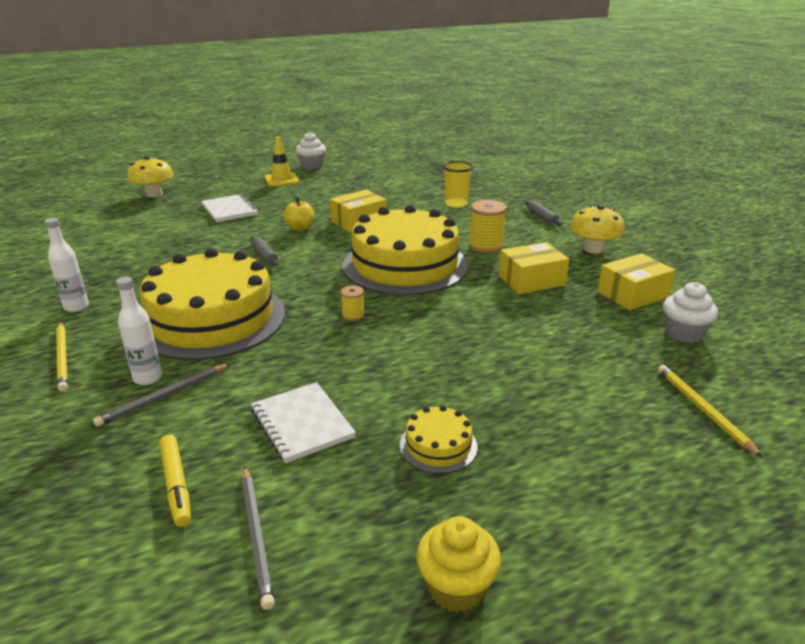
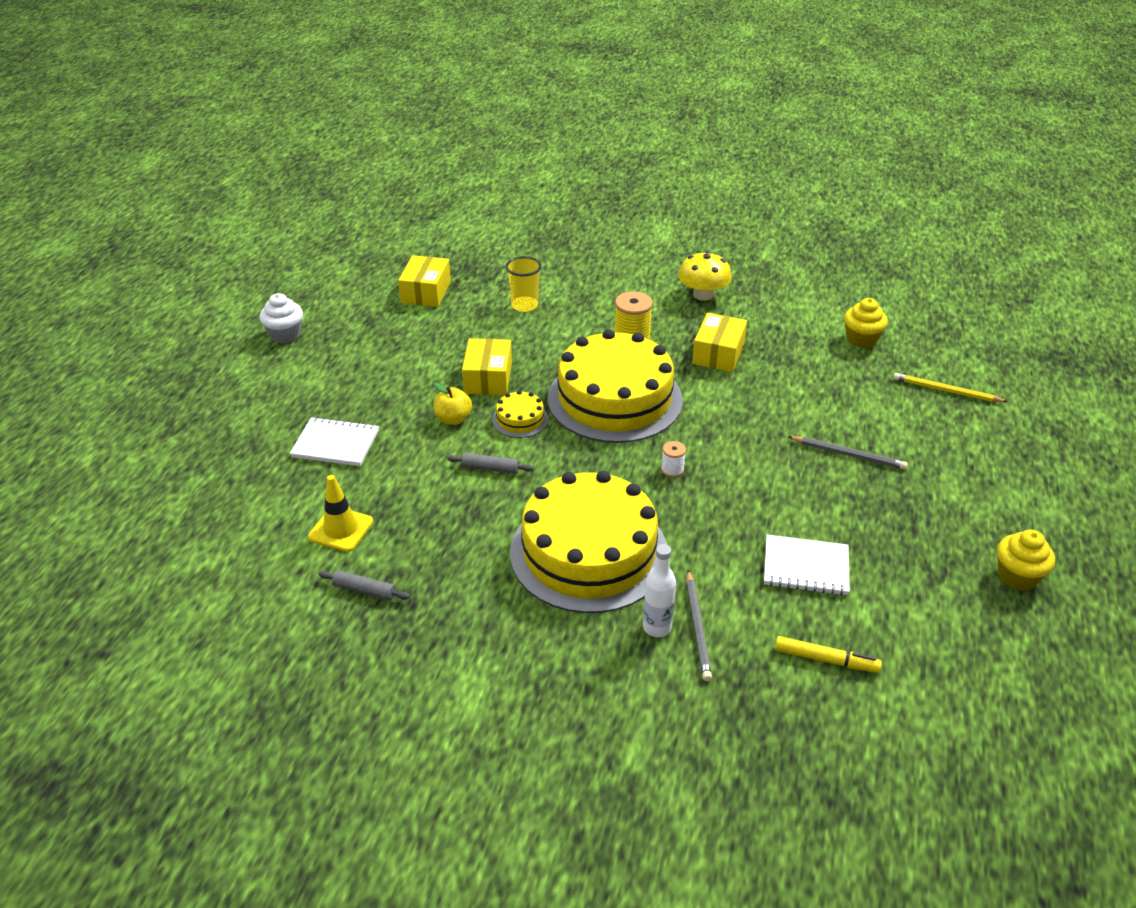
camera: 50 degrees left, 10 degrees up
(63, 357) = (561, 672): yellow pencil -> none
(76, 307) = (458, 635): white bottle -> none
(154, 194) = (196, 481): yellow mushroom -> none
(256, 535) = (911, 640): grey pencil -> grey pencil (848, 454)
(281, 180) = (297, 373): yellow traffic cone -> yellow traffic cone (341, 529)
(353, 315) = (672, 470): yellow spool -> white spool
(438, 446) = (887, 516): yellow cake -> yellow cake (520, 419)
(542, 217) = (615, 281): grey rolling pin -> grey rolling pin (364, 590)
(632, 294) = (790, 324): yellow box -> yellow box (426, 292)
(683, 333) = (861, 339): white cupcake -> yellow cupcake

